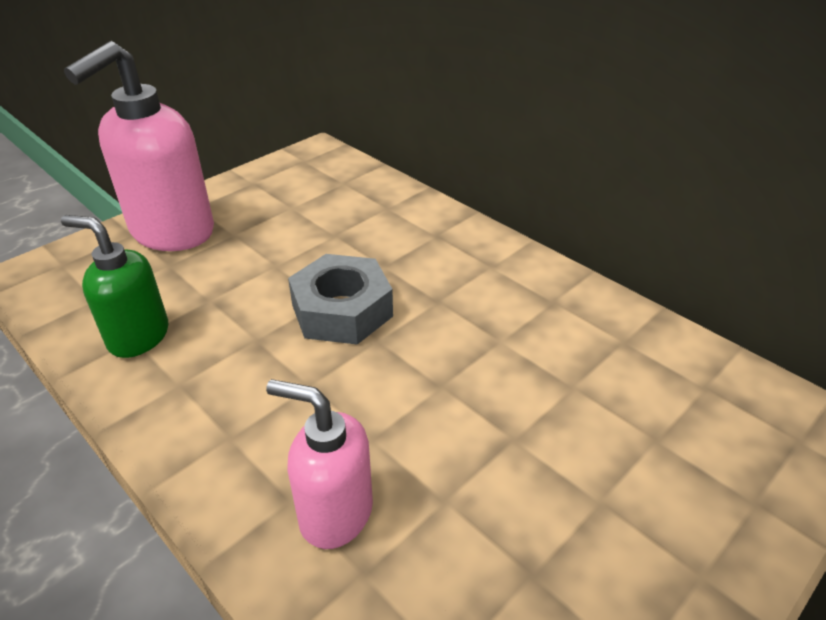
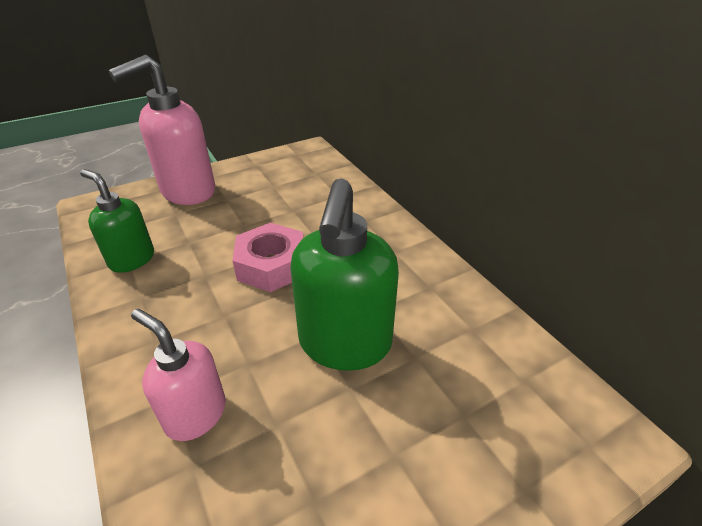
camera: 15 degrees right, 0 degrees up
(342, 311) = (271, 265): grey nut -> pink nut
(483, 389) = (345, 344): none -> green soap dispenser

